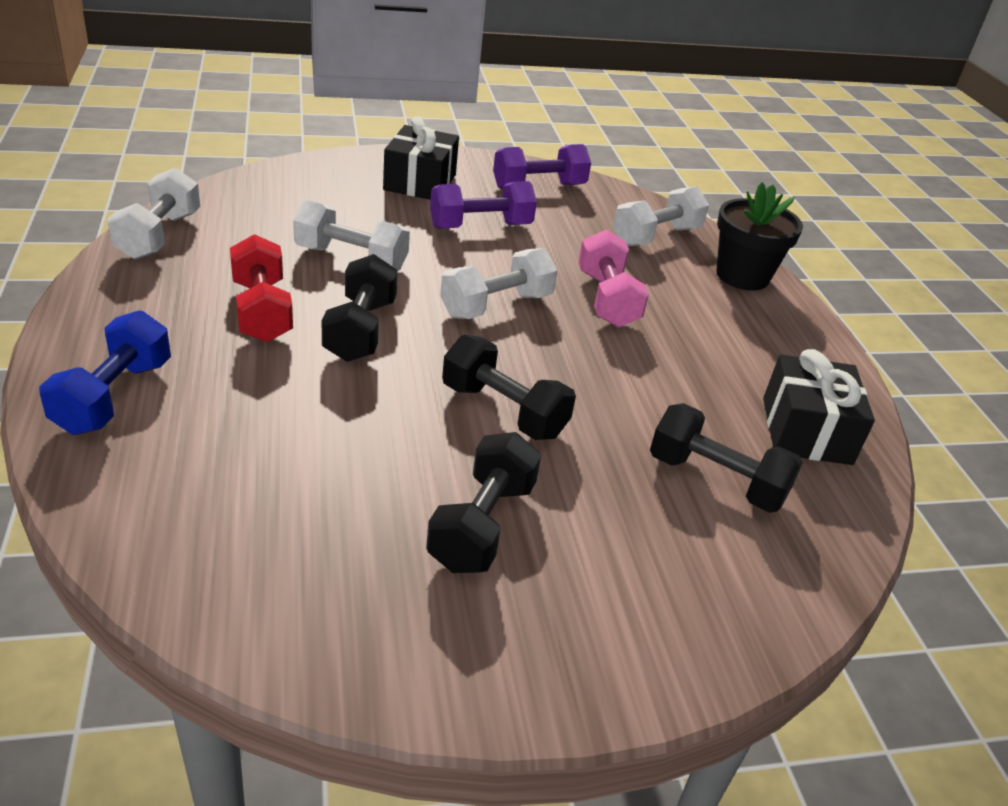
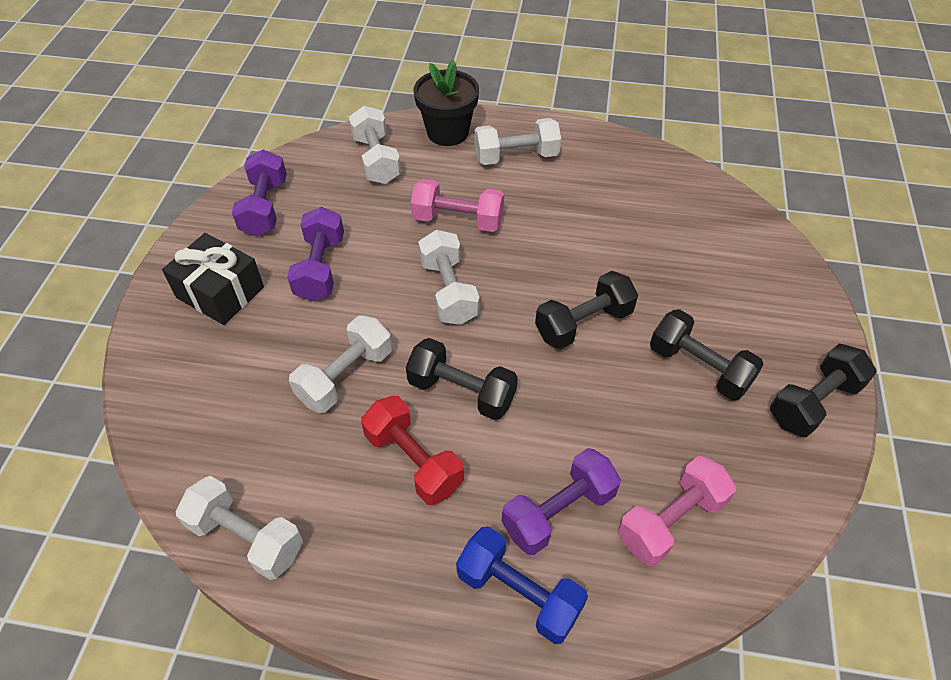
camera: 65 degrees left, 15 degrees up
(220, 415) = (558, 512): none -> purple dumbbell
(225, 510) = (670, 520): none -> pink dumbbell
(262, 311) = (414, 461): red dumbbell -> red dumbbell turned 45 degrees clockwise
(716, 480) = (669, 234): black dumbbell -> black dumbbell (813, 402)
(747, 330) = (516, 157): none -> white dumbbell
(806, 431) = (629, 173): black gift -> none

